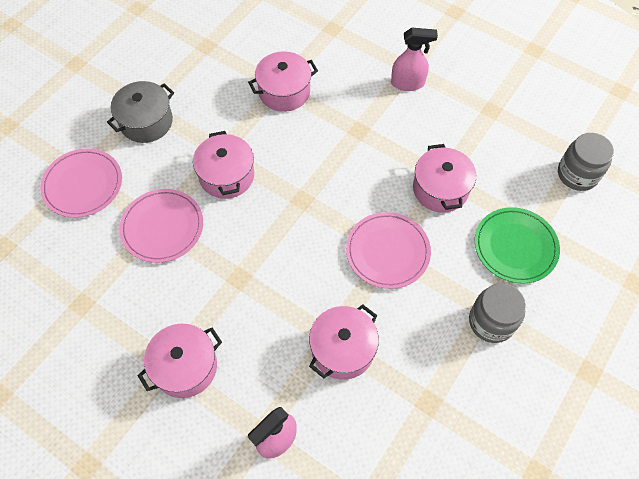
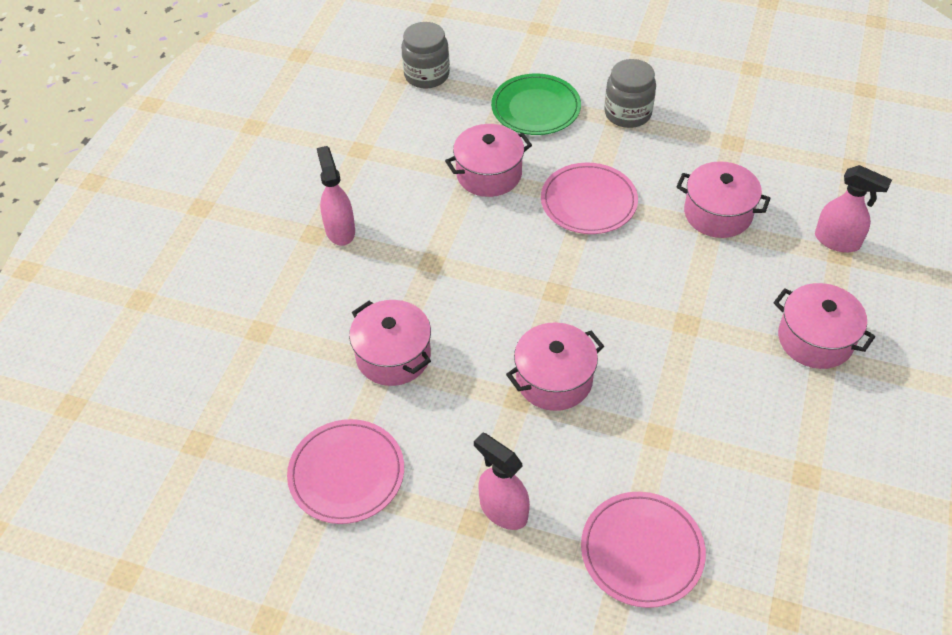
camera: 105 degrees left, 10 degrees down
(146, 122) = (503, 510): grey pot -> pink spray bottle
(162, 227) = (660, 425): pink plate -> pink plate (346, 473)

